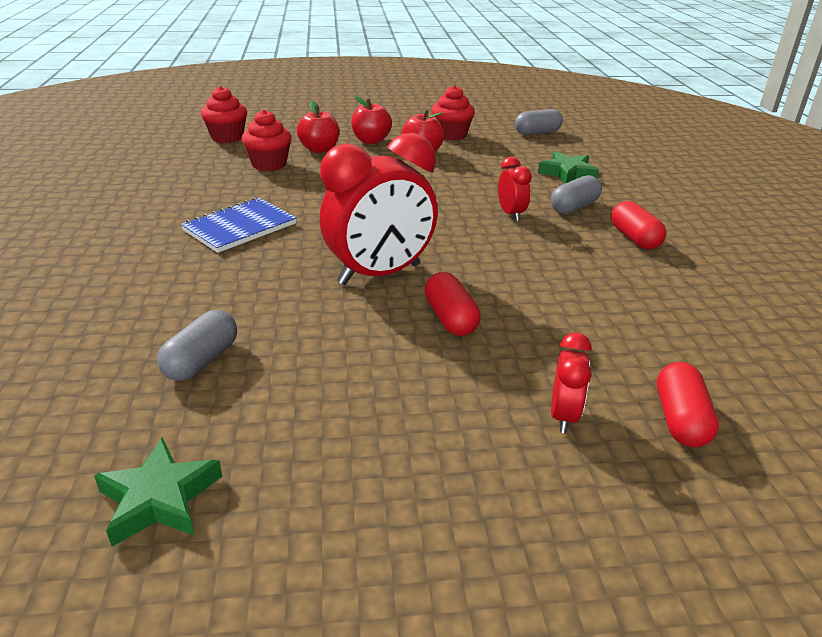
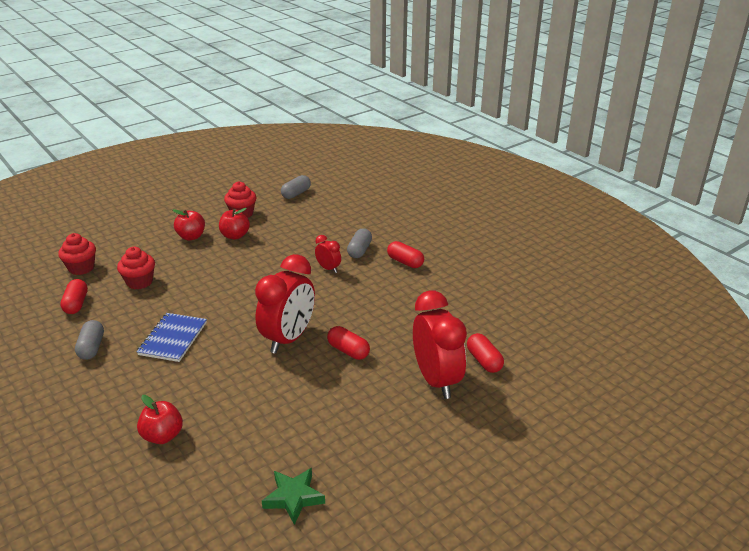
camera: 30 degrees left, 0 degrees up
(183, 165) = (76, 304): none -> red capsule
(201, 361) = (242, 428): grey capsule -> grey capsule (92, 347)
(319, 149) = (162, 256): red apple -> red apple (163, 436)
(563, 416) = (436, 380): red clock -> red clock, size x2.14
(567, 173) = (338, 224): green star -> none

